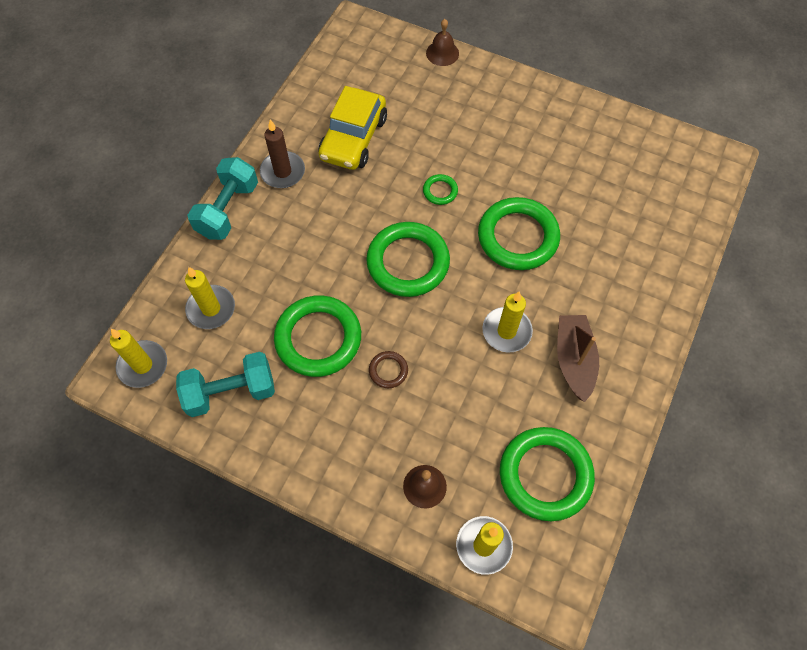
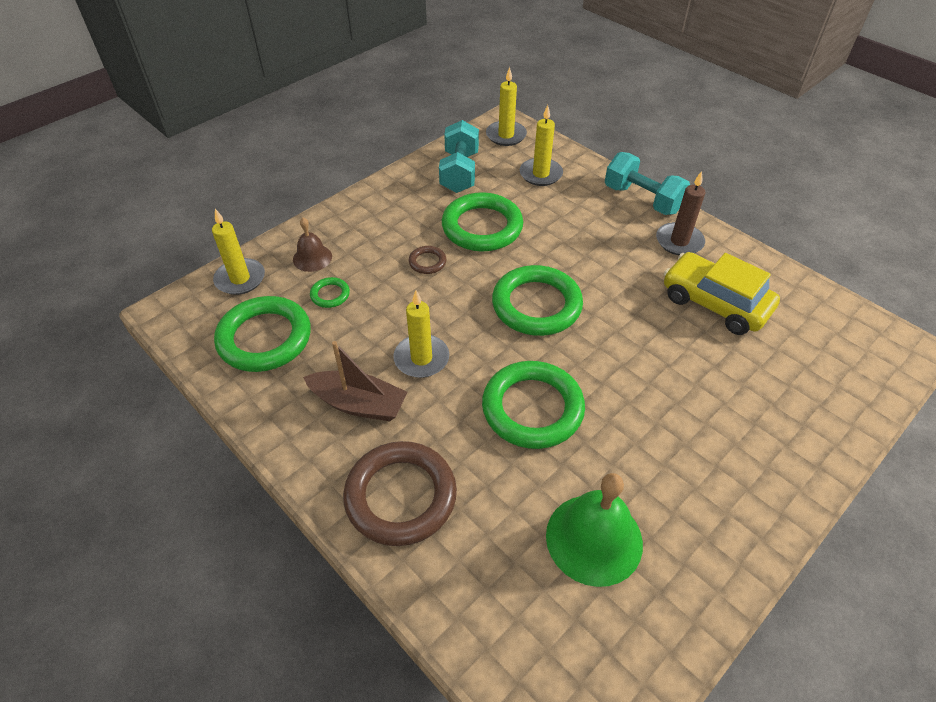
camera: 110 degrees right, 15 degrees down
(440, 191) = (620, 356): green ring -> green ring (330, 295)
(442, 53) = (854, 426): brown bell -> none
(601, 177) = (594, 539): none -> green bell
(633, 298) = (400, 496): none -> brown ring

